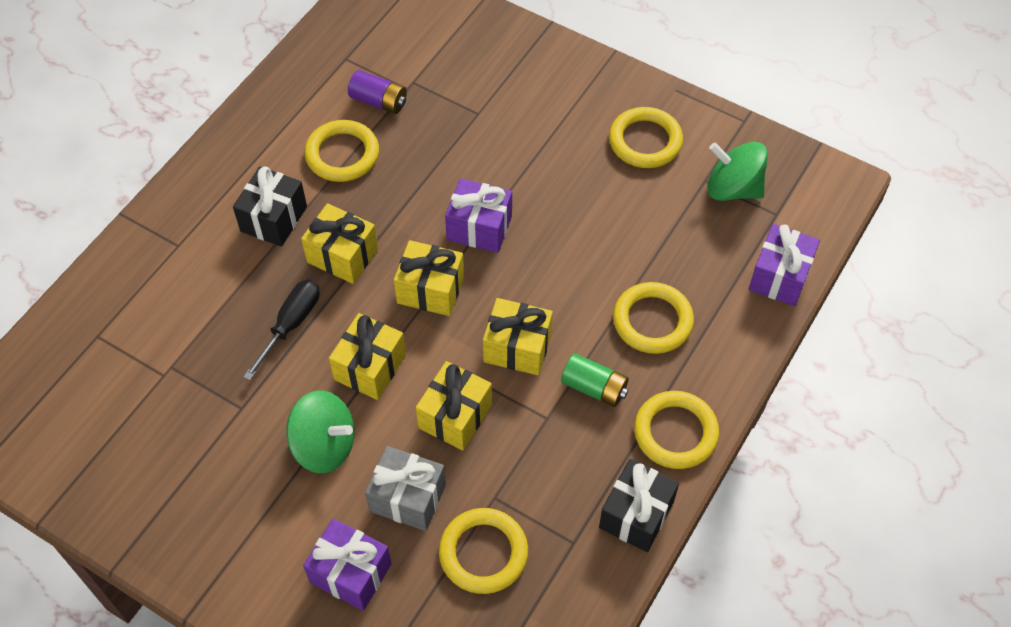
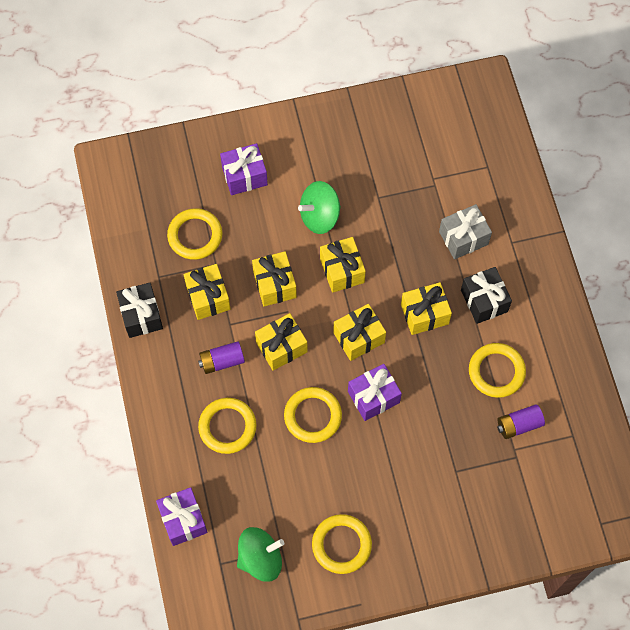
camera: 135 degrees right, 10 degrees up
(291, 325) = (405, 255): black screwdriver -> none
(408, 498) = (255, 228): grey gift -> grey gift (463, 238)
(541, 467) = (208, 297): none -> yellow gift
(594, 388) = (222, 361): green battery -> purple battery
(675, 432) = (159, 374): yellow ring -> yellow ring (312, 416)

